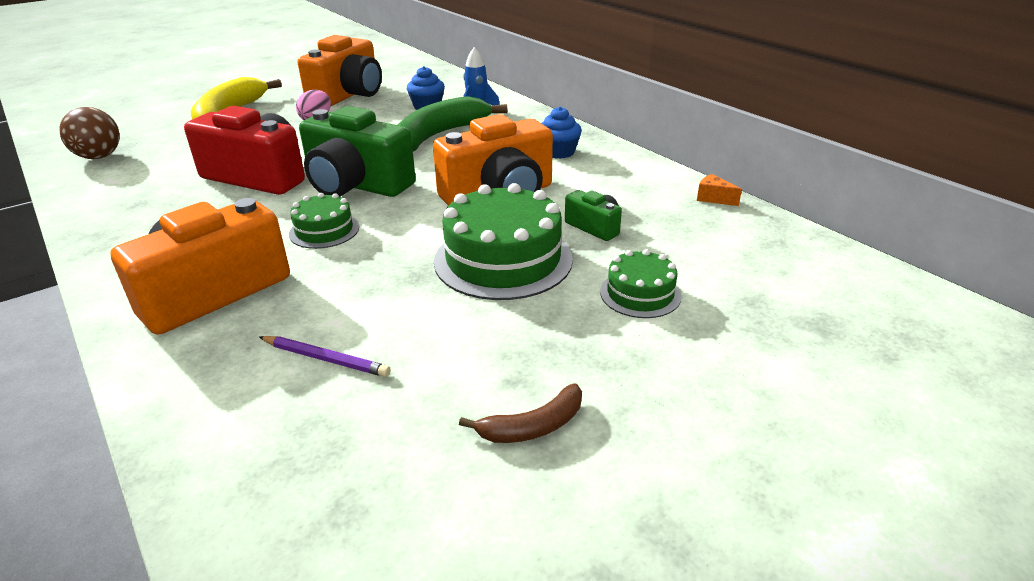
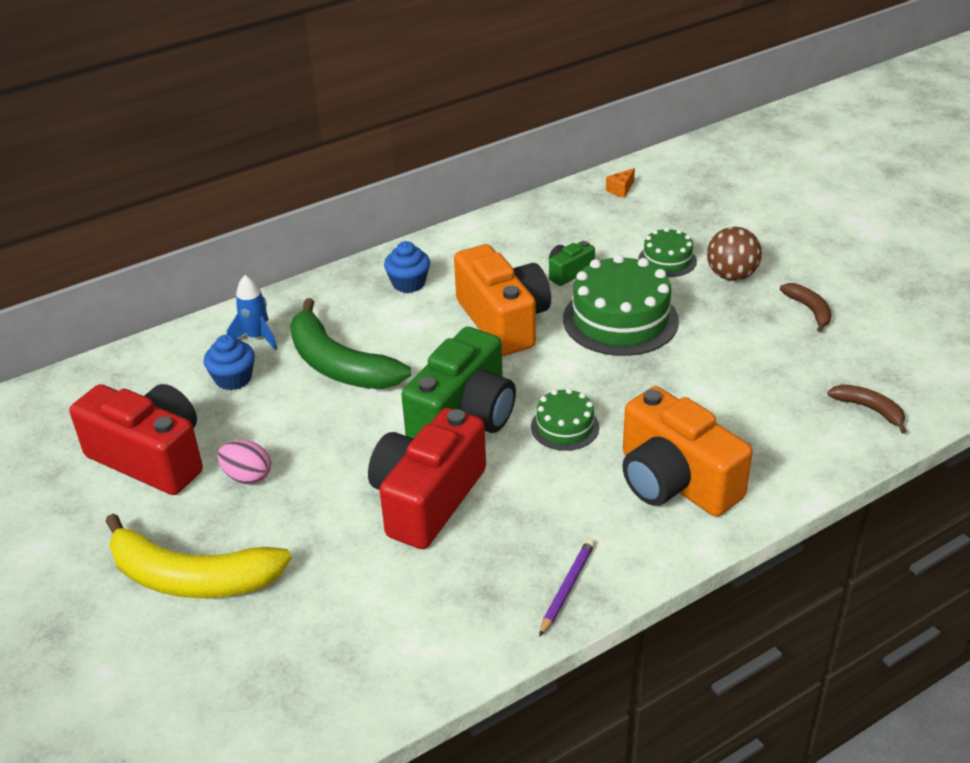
camera: 85 degrees left, 5 degrees up
(99, 157) = (323, 689): brown ball -> brown ball (731, 275)
(268, 472) = (869, 409): none -> brown banana
(326, 359) = (759, 400): purple pencil -> purple pencil (567, 588)
(348, 95) = (151, 457): orange camera -> red camera
(713, 198) = (523, 211): orange cheese -> orange cheese (621, 190)

